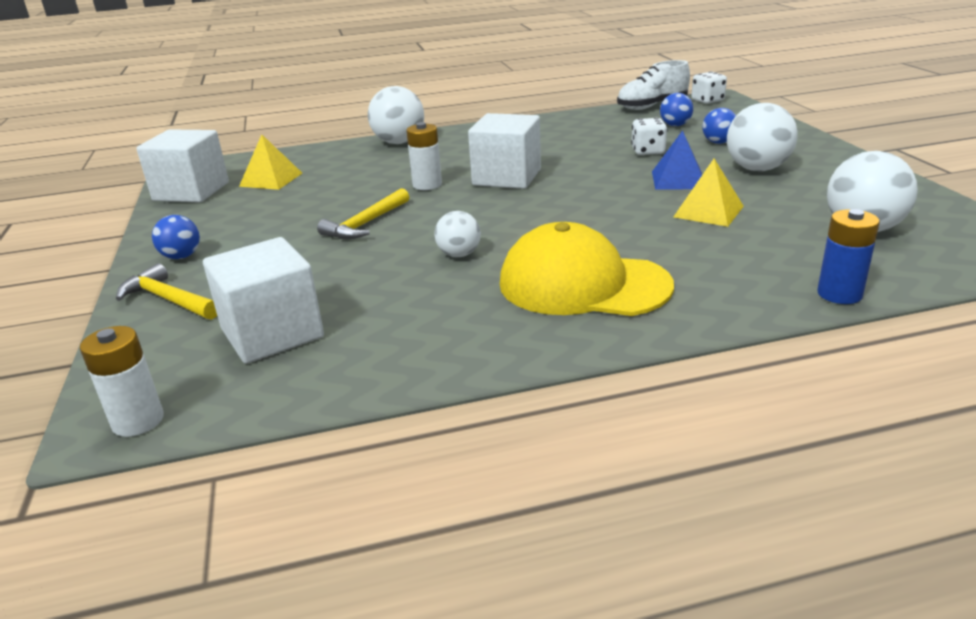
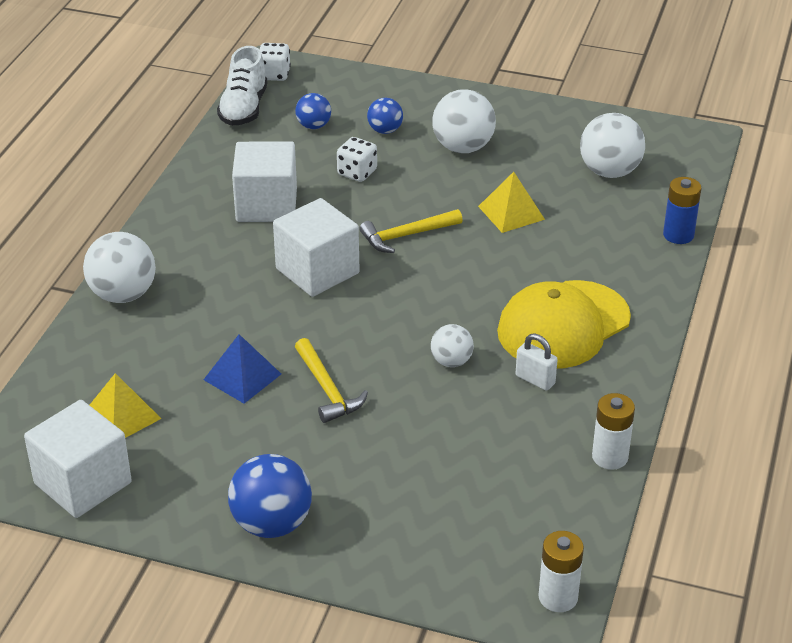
camera: 60 degrees left, 10 degrees up
(168, 299) = (364, 549): yellow hammer -> yellow hammer (406, 236)
(181, 256) = (272, 524): blue ball -> blue ball, size x1.73
(272, 333) = (488, 501): white cube -> white cube (266, 205)
(427, 185) = (275, 322): white battery -> white battery (610, 457)
(480, 298) = (535, 380): none -> white padlock
(678, 180) = (437, 192): blue pyramid -> blue pyramid (242, 376)

